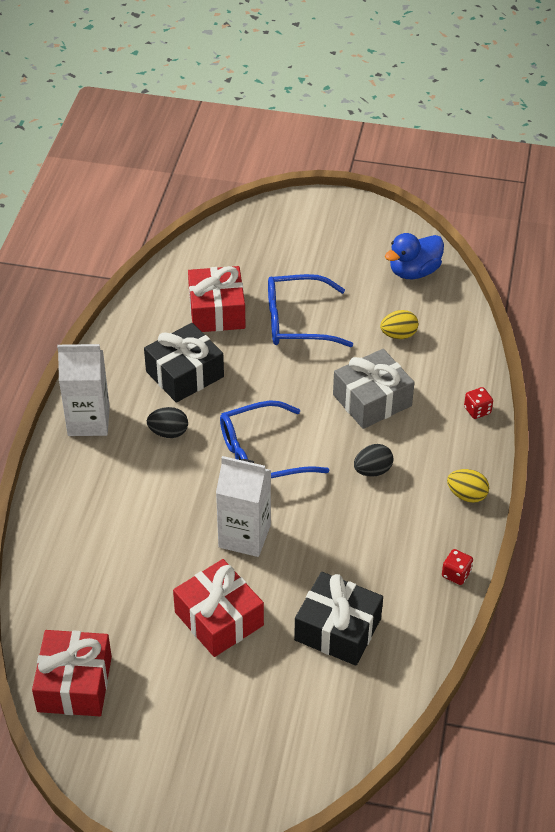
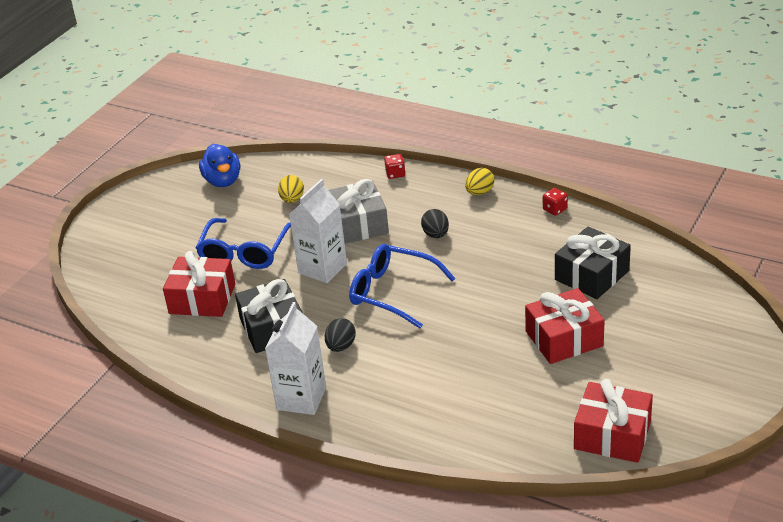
camera: 70 degrees left, 10 degrees down
(244, 536) = (480, 313): white carton -> white carton (322, 268)
(262, 455) = (393, 293): blue glasses -> blue glasses turned 120 degrees clockwise

